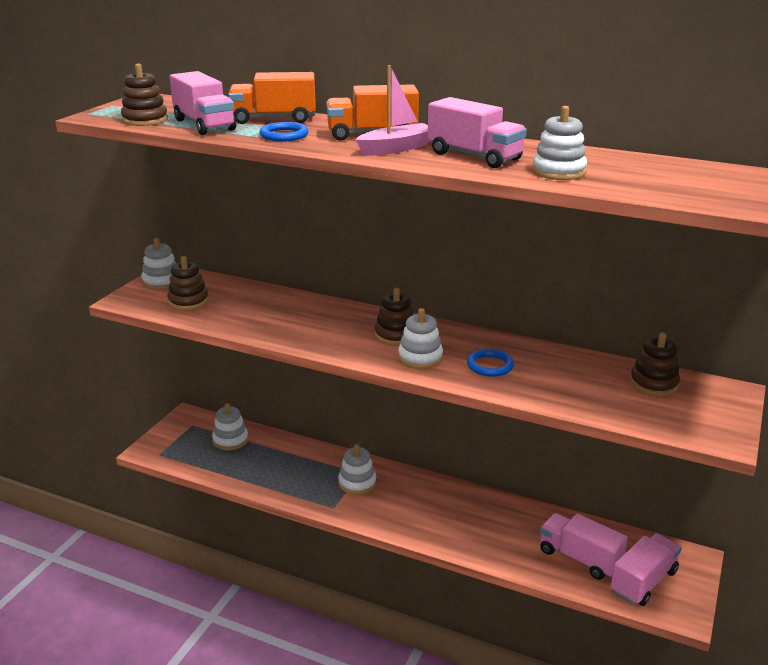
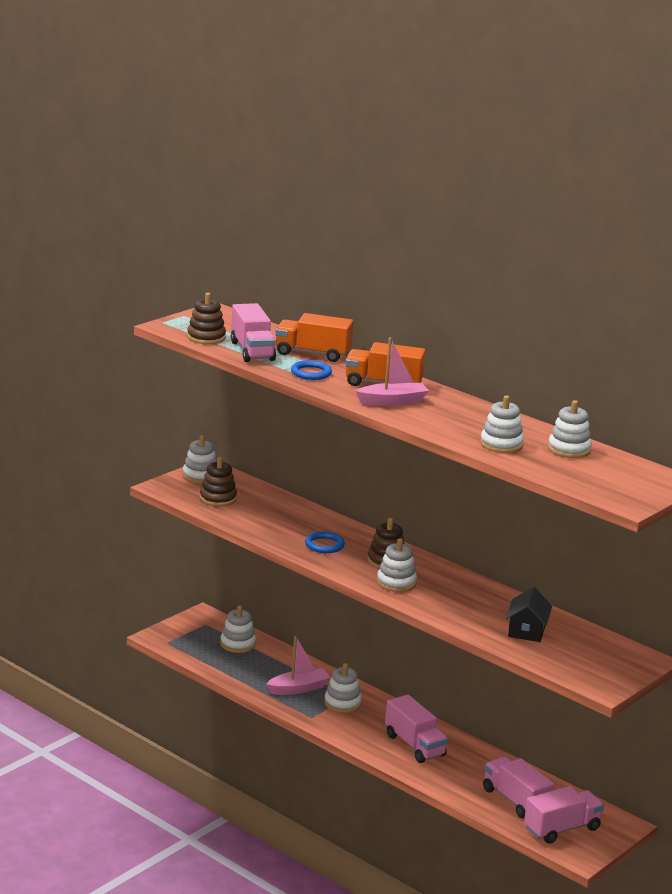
camera: 15 degrees right, 5 degrees down
(307, 476) = (298, 688): none -> pink boat
(474, 156) = (448, 419): pink truck -> pink truck (414, 745)
(490, 365) = (452, 600): blue ring -> blue ring (324, 545)
(589, 385) = (526, 630): none -> black house
(634, 165) = (569, 449): none -> white stacking toy
(654, 383) = (584, 641): brown stacking toy -> none

